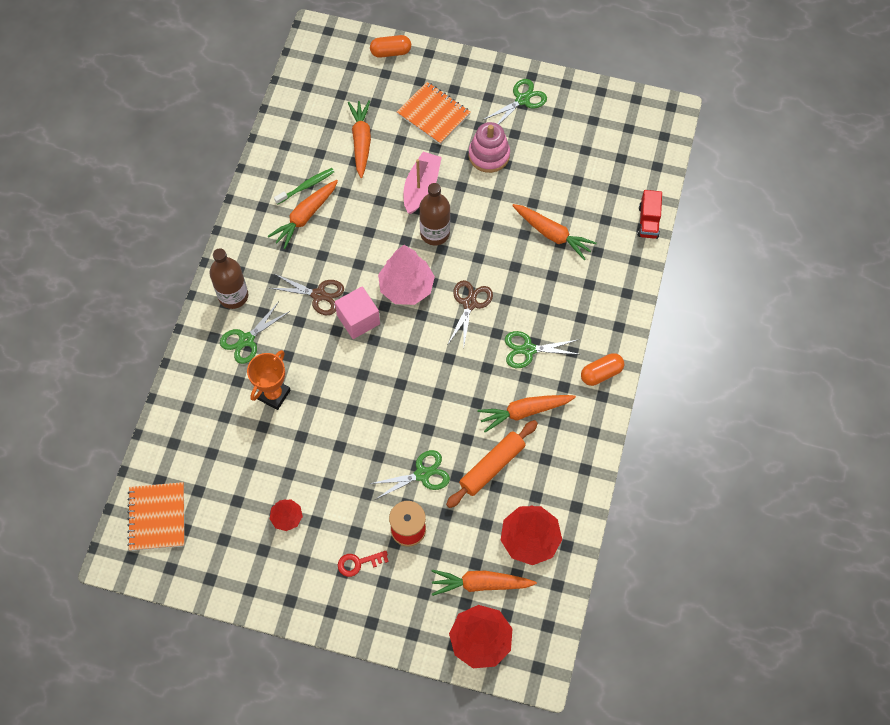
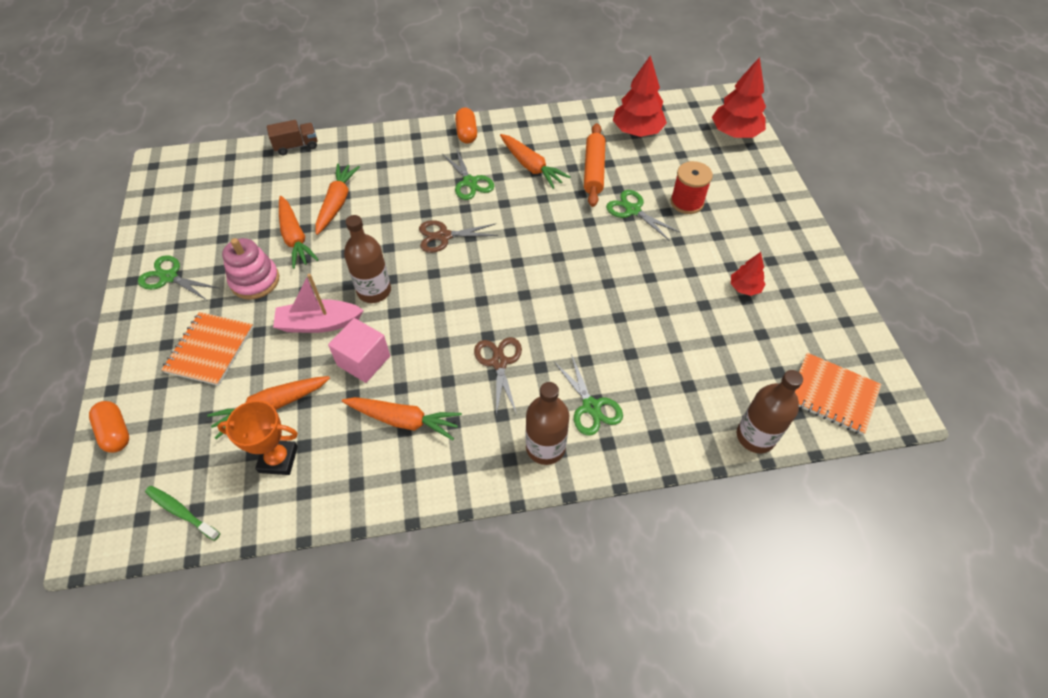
camera: 115 degrees left, 10 degrees down
(157, 517) = (832, 394): orange notebook -> orange notebook turned 60 degrees clockwise
(159, 438) = (755, 436): none -> brown bottle
(246, 340) = (591, 407): green scissors -> green scissors turned 45 degrees clockwise
(273, 394) = (635, 353): orange trophy -> orange trophy (278, 459)
(306, 186) = (359, 439): green toothbrush -> green toothbrush (182, 512)
(358, 319) = (509, 315): pink cube -> pink cube (363, 361)
(358, 563) = (740, 223): red key -> none
(406, 287) = (450, 290): pink tree -> none
(481, 584) = (694, 146): orange carrot -> orange carrot (295, 238)
(492, 466) = (594, 170): orange rolling pin -> orange rolling pin turned 75 degrees clockwise
(601, 373) = (466, 133): orange capsule -> orange capsule turned 45 degrees clockwise
(648, 222) = (296, 146): red truck -> brown truck

